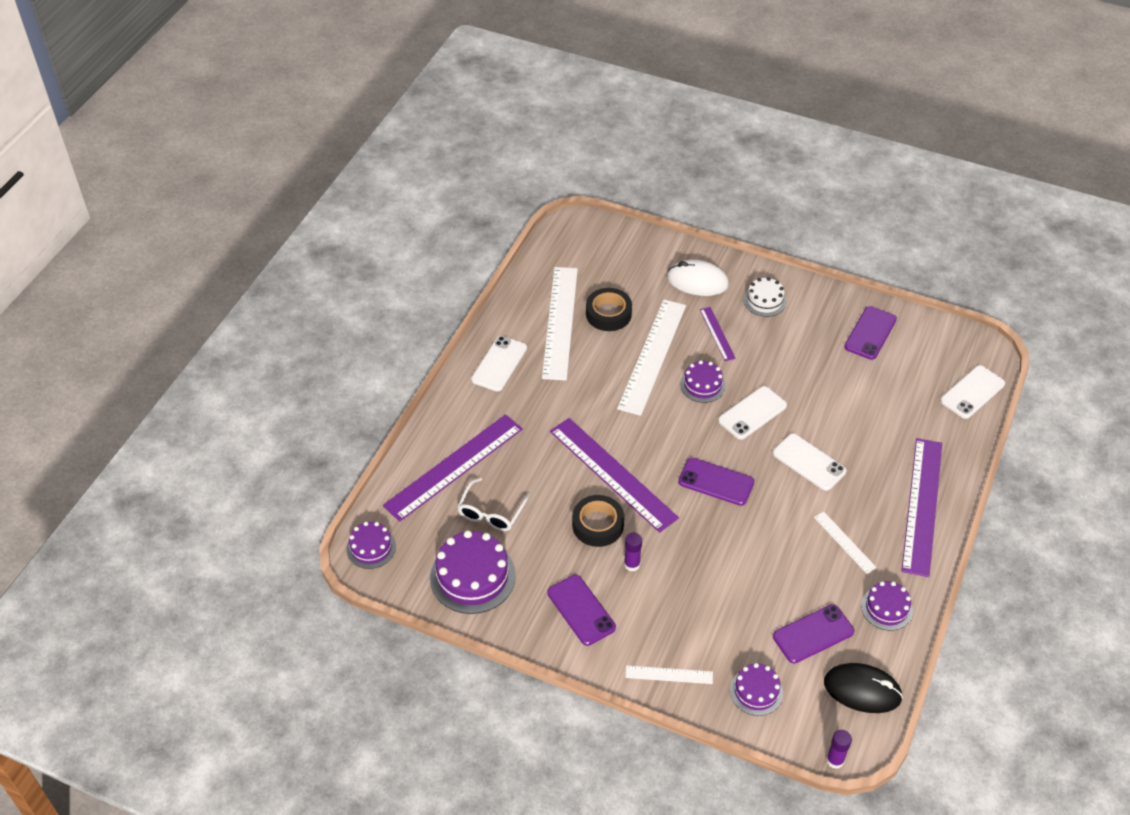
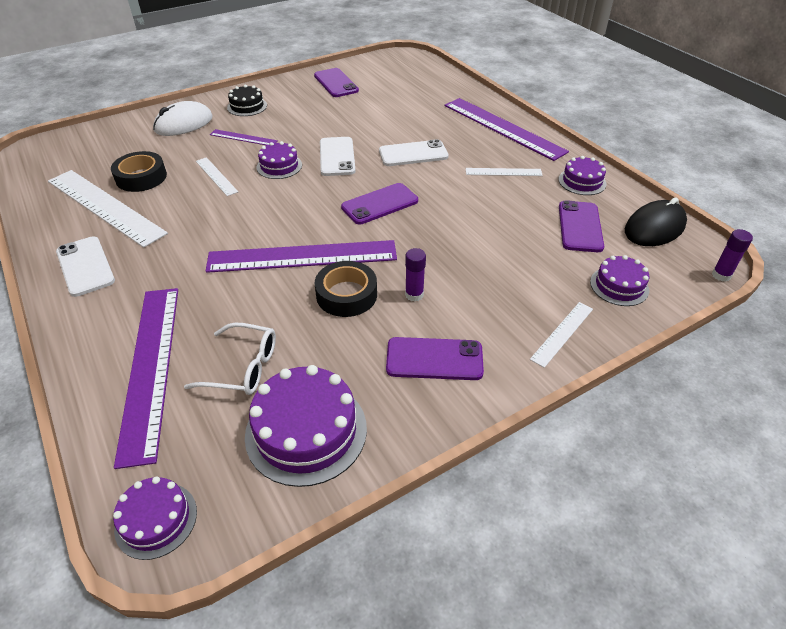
camera: 55 degrees left, 5 degrees down
(491, 512) = (243, 367): white glasses -> white glasses turned 45 degrees counterclockwise
(652, 356) = (216, 176): white ruler -> white ruler, size x0.48
(765, 300) = (247, 106): white cake -> black cake
(972, 392) = (431, 73): white phone -> none

